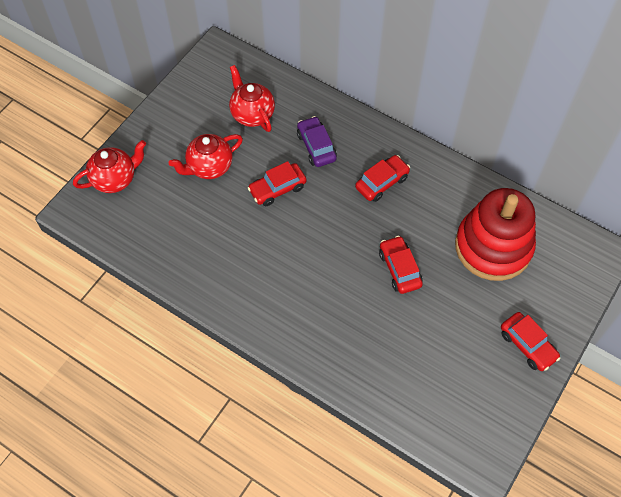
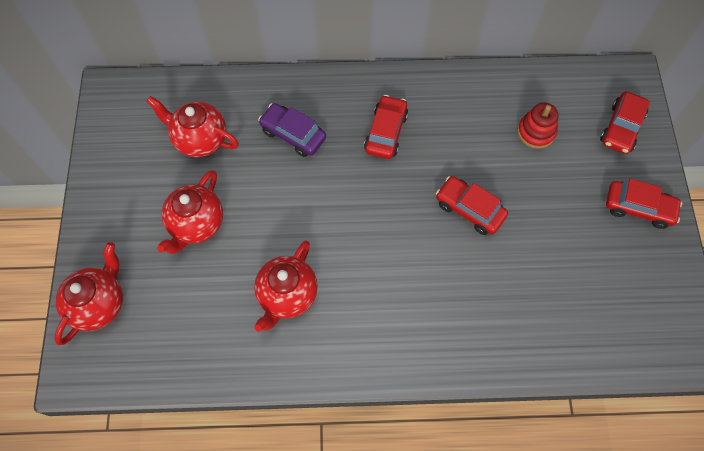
camera: 35 degrees left, 5 degrees up
(232, 247) = (287, 295): none -> red teapot
(277, 189) = (287, 203): red car -> red car (621, 128)
(493, 247) = (536, 132): red stacking toy -> red stacking toy, size x0.43

